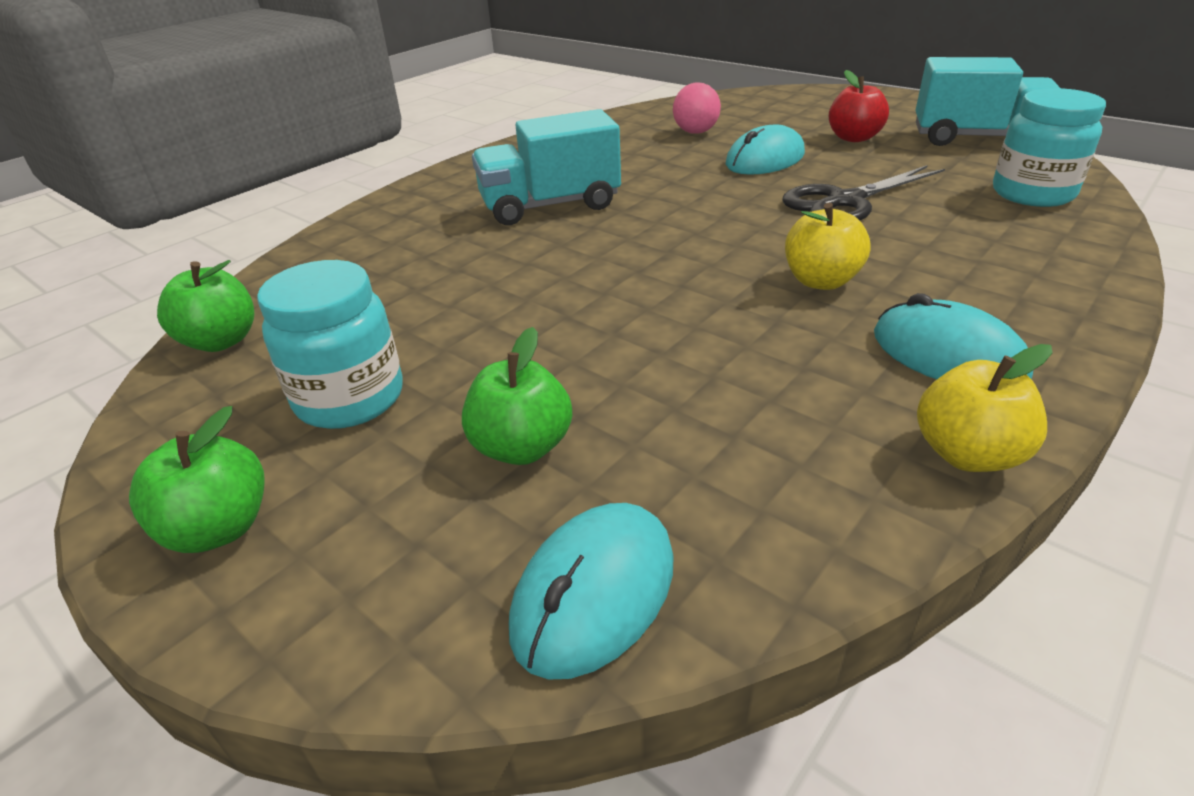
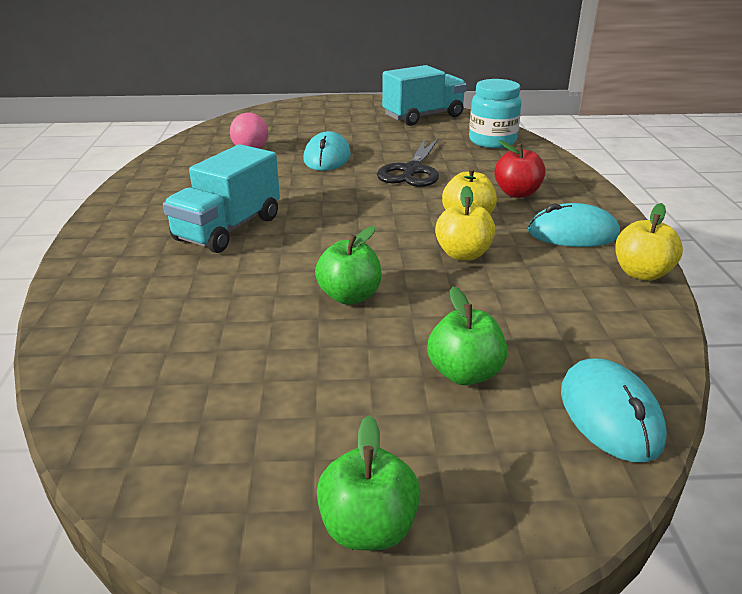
camera: 45 degrees left, 5 degrees down
(221, 341) = (118, 429): green apple -> green apple (349, 296)
(350, 399) = (310, 407): turquoise jar -> none
(742, 320) = (463, 254): none -> yellow apple
(854, 138) = (358, 131): red apple -> red apple (517, 193)

